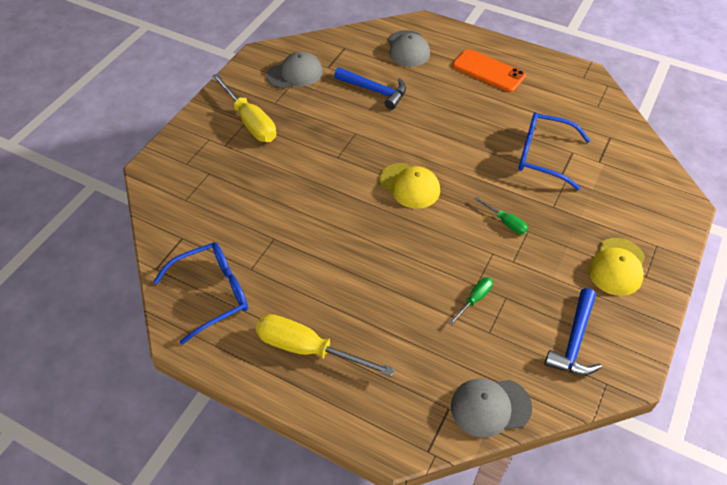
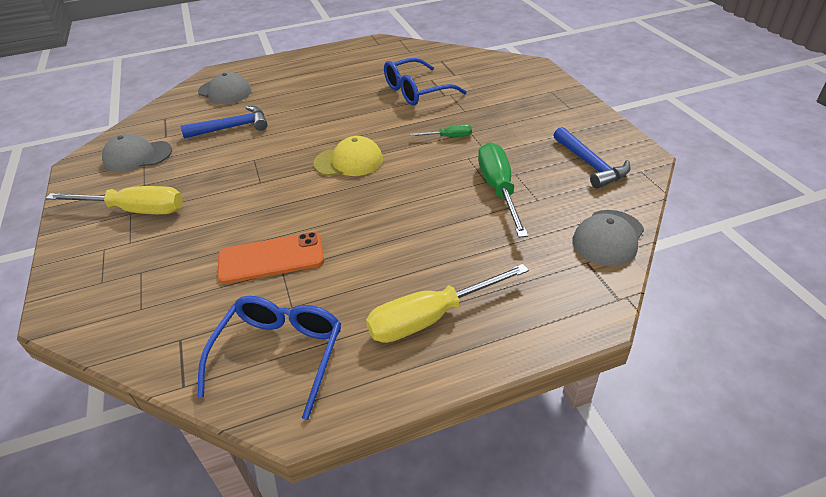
camera: 45 degrees left, 10 degrees down
(295, 74) = (137, 156): grey cap -> grey cap turned 120 degrees counterclockwise
(474, 299) = (498, 190): green screwdriver -> green screwdriver, size x2.01
(488, 71) = (308, 72): orange phone -> orange phone (271, 258)
(617, 267) = (548, 114): yellow cap -> none

